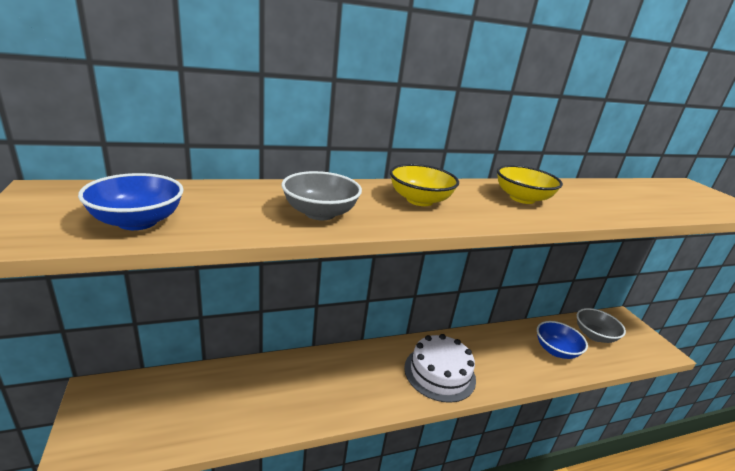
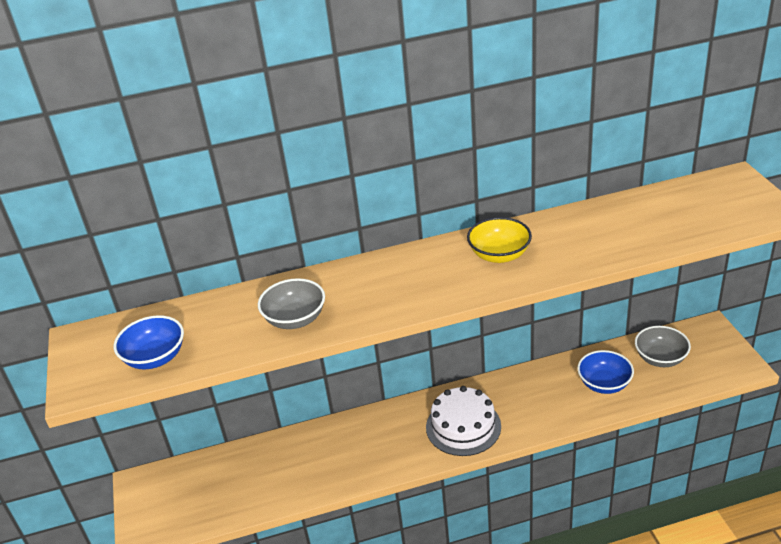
camera: 10 degrees right, 10 degrees up
(419, 200) = (389, 281): yellow bowl -> none

